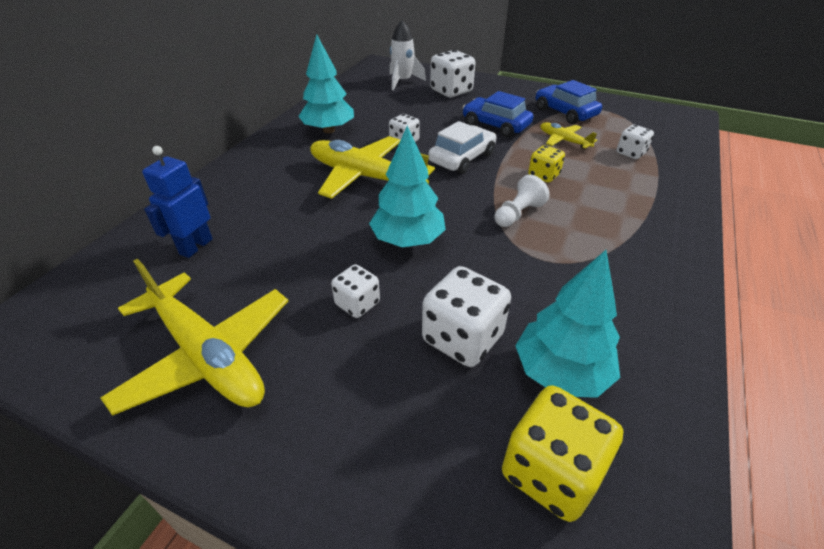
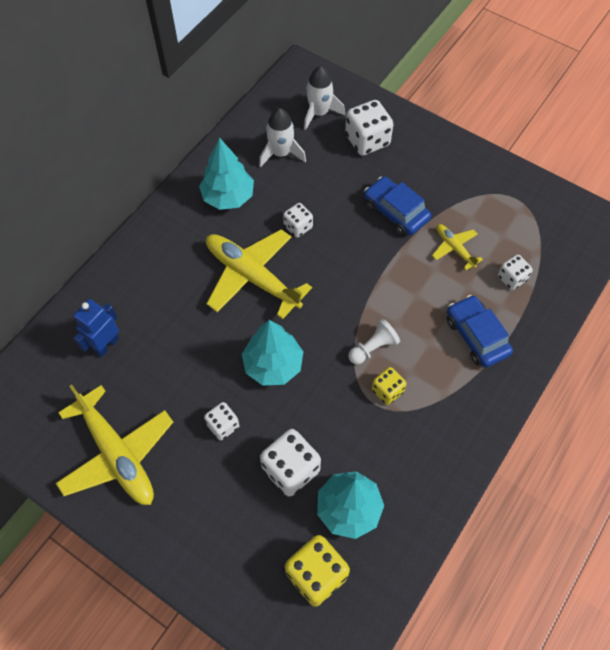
camera: 10 degrees right, 20 degrees up
(374, 103) = (281, 153): none -> white rocket
(462, 158) = (346, 262): white car -> none
(543, 175) = (414, 299): yellow dice -> yellow dice (387, 391)
(565, 112) = (475, 199): blue car -> blue car (476, 336)

